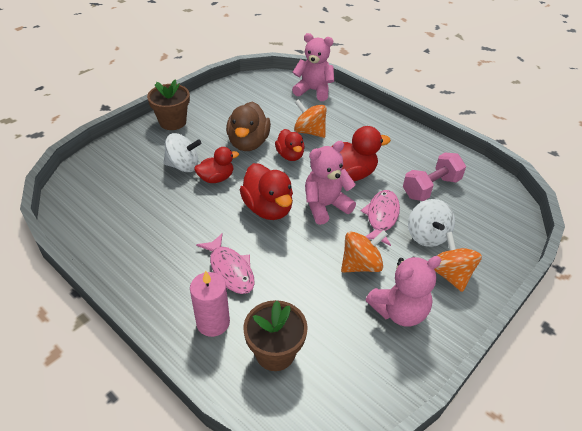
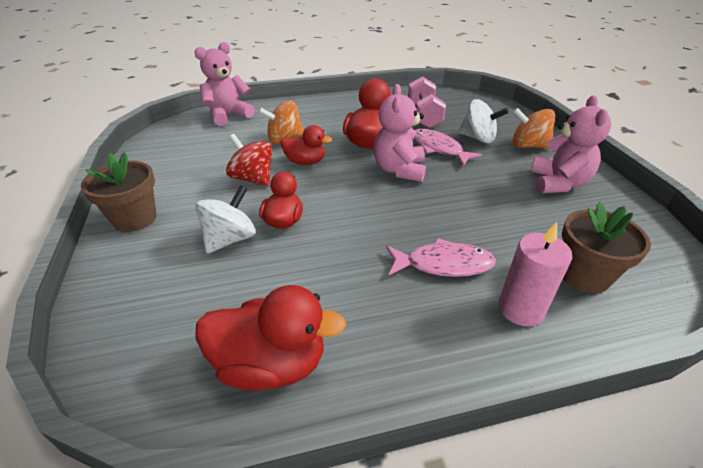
camera: 55 degrees left, 5 degrees down
(248, 143) = (253, 178): brown duck -> red spinning top
(268, 208) = (370, 203): red duck -> red duck (271, 364)
(361, 265) = (491, 180): orange spinning top -> none

